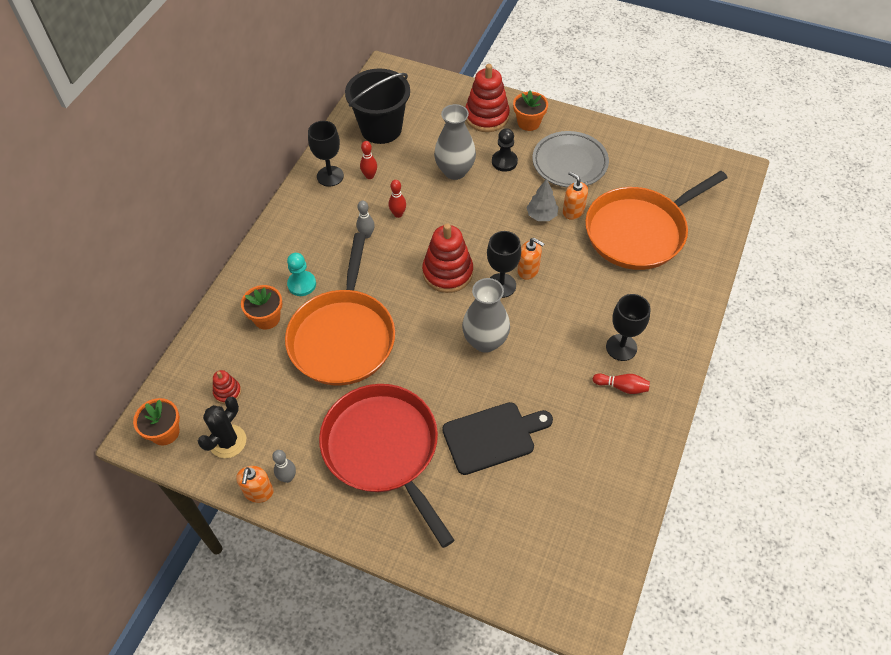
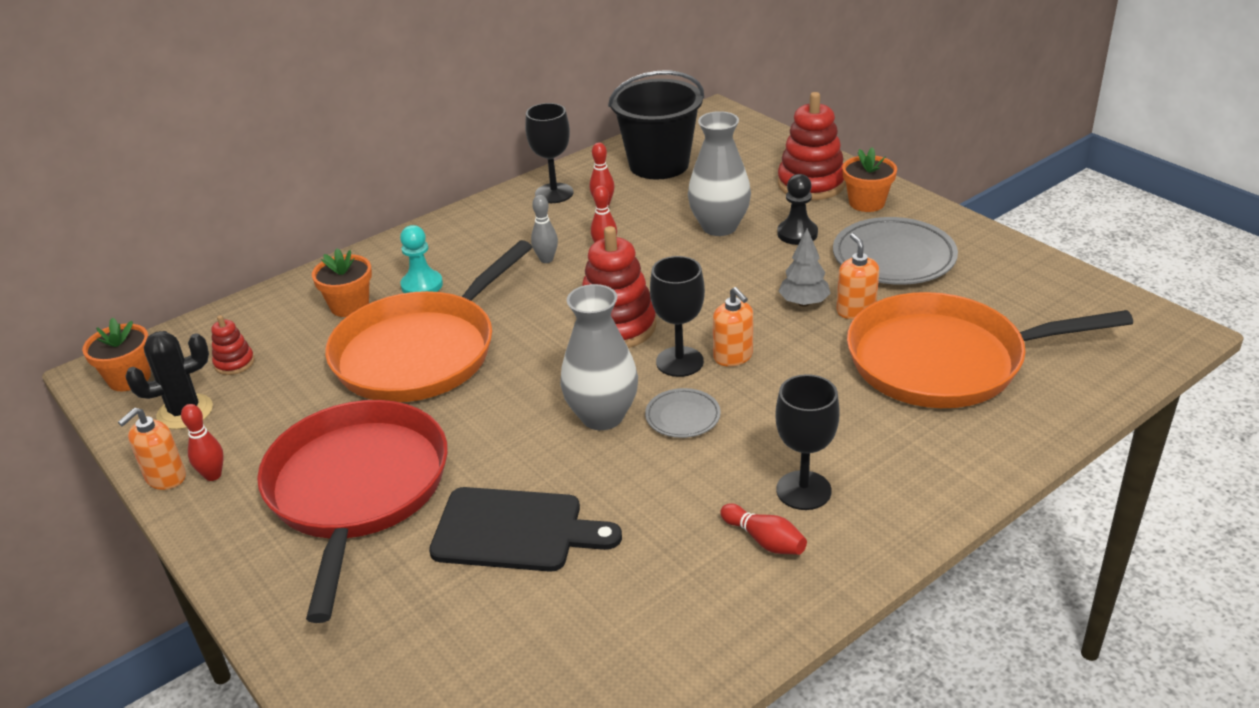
camera: 30 degrees right, 20 degrees down
(287, 477) = (213, 475): grey bowling pin -> red bowling pin
(529, 324) = (682, 417): none -> grey plate

